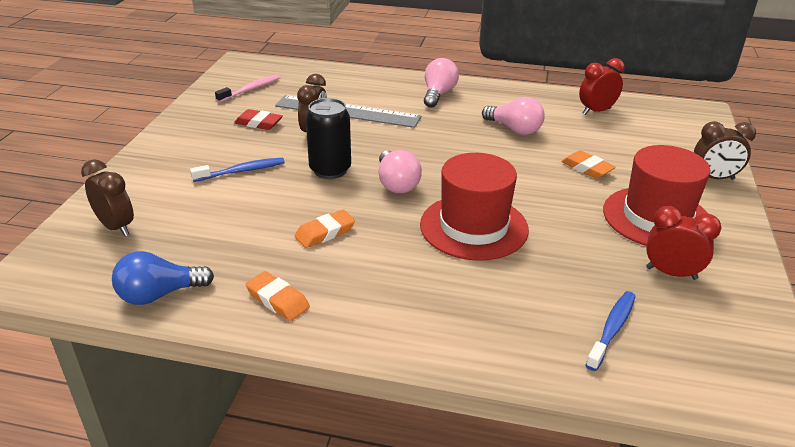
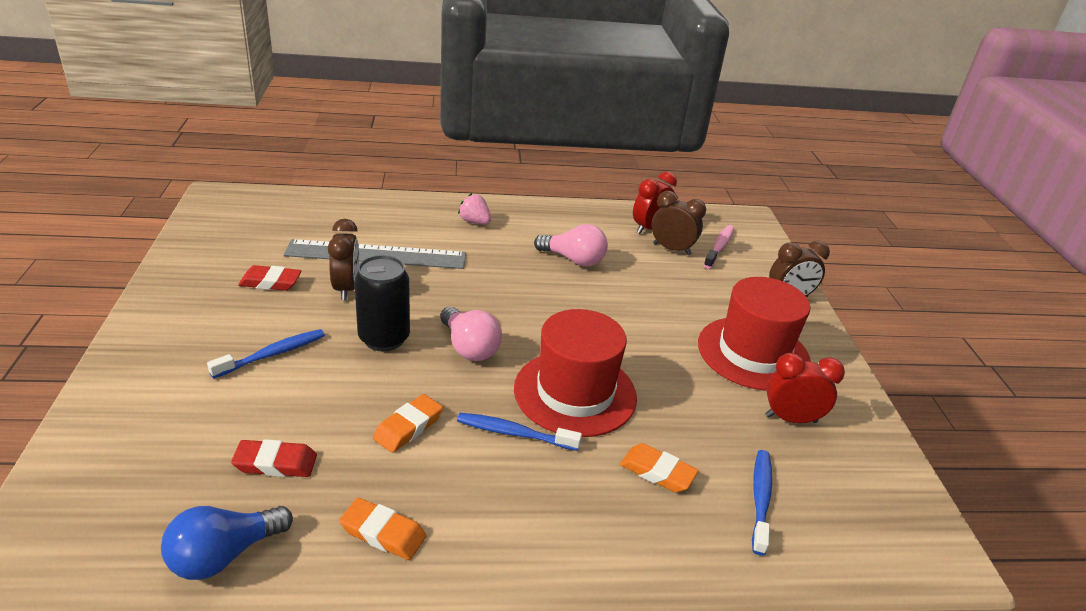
camera: 20 degrees left, 0 degrees up
(116, 227) = (127, 462): brown clock -> brown clock (671, 249)
(217, 242) = (275, 463): none -> red eraser
(251, 89) = (244, 234): pink toothbrush -> pink toothbrush (719, 247)
(409, 248) = (514, 433): none -> blue toothbrush
(438, 94) = (475, 222): pink light bulb -> pink strawberry
(587, 168) = (665, 301): orange eraser -> orange eraser (657, 472)

